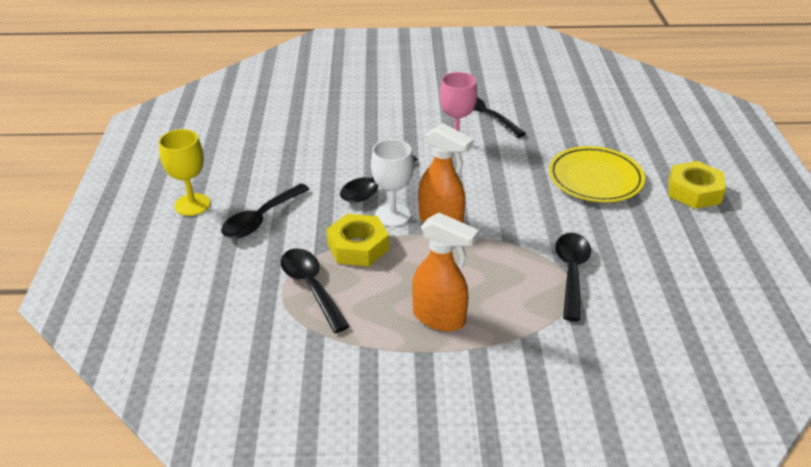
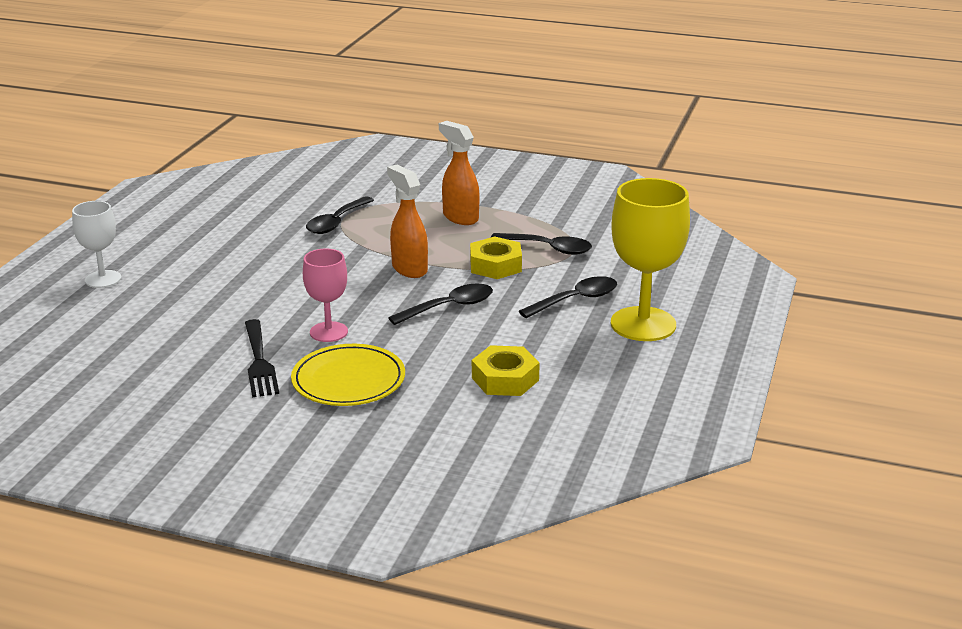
camera: 160 degrees left, 10 degrees down
(192, 204) = (643, 324): yellow goblet -> yellow goblet, size x1.74
(311, 287) = (548, 248): black spoon -> black spoon turned 60 degrees counterclockwise
(392, 215) = (449, 281): white goblet -> white goblet (103, 279)
(595, 178) = (230, 274): yellow plate -> yellow plate (348, 380)
(694, 191) = (158, 250): yellow nut -> yellow nut (505, 379)

